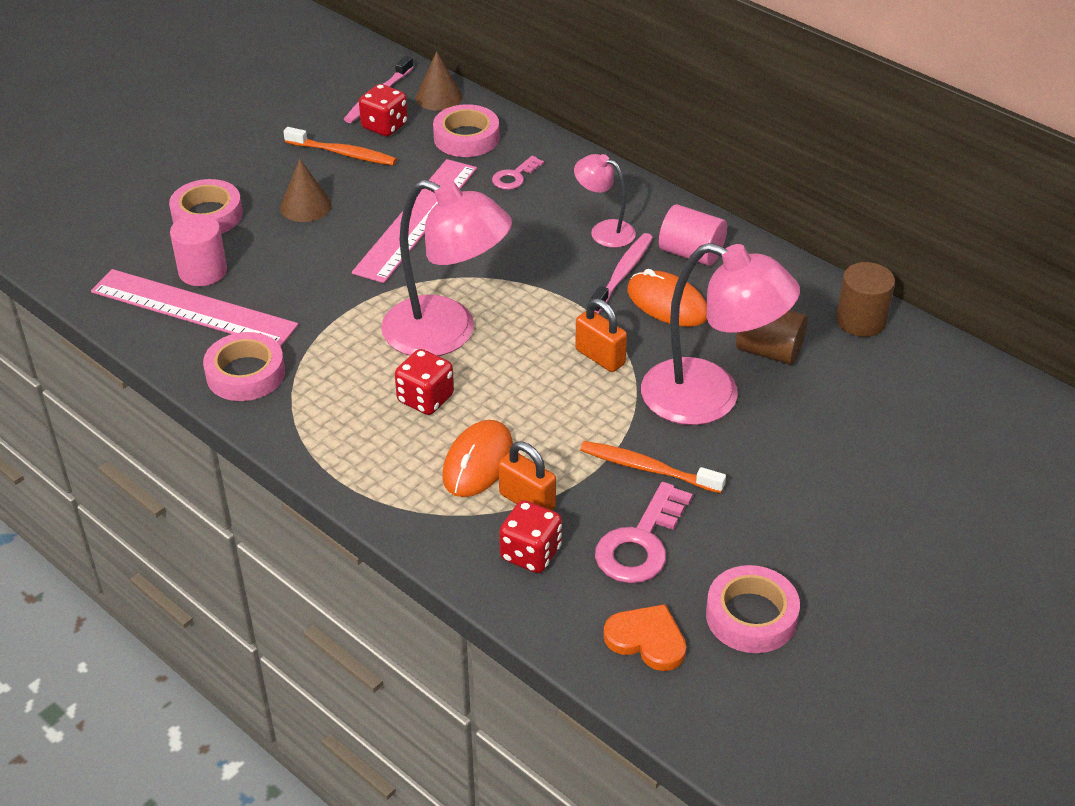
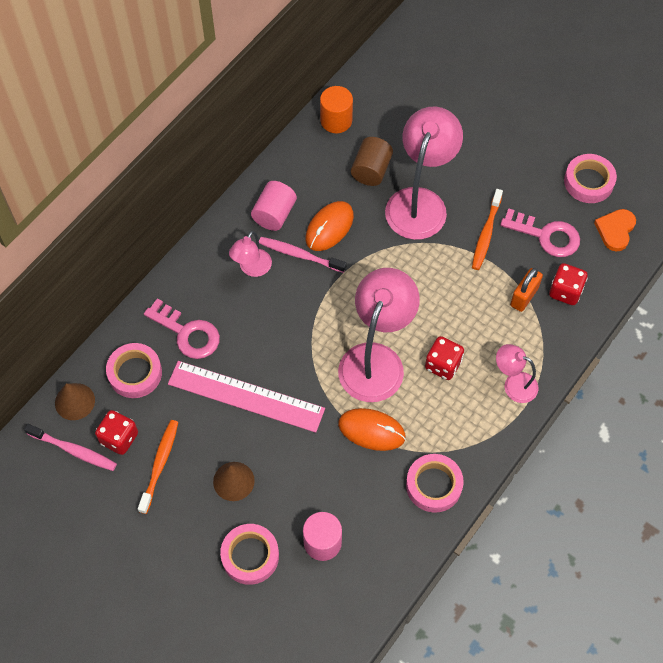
camera: 95 degrees left, 20 degrees up
(193, 309) = (367, 539): pink ruler -> none
(377, 471) = (514, 384): none -> pink lamp
(478, 462) = (496, 327): orange mouse -> orange mouse (371, 430)
(514, 177) = (187, 333): pink key -> pink key, size x1.73
(600, 357) = (388, 264): orange padlock -> none
(861, 321) = (336, 120): brown cylinder -> orange cylinder

